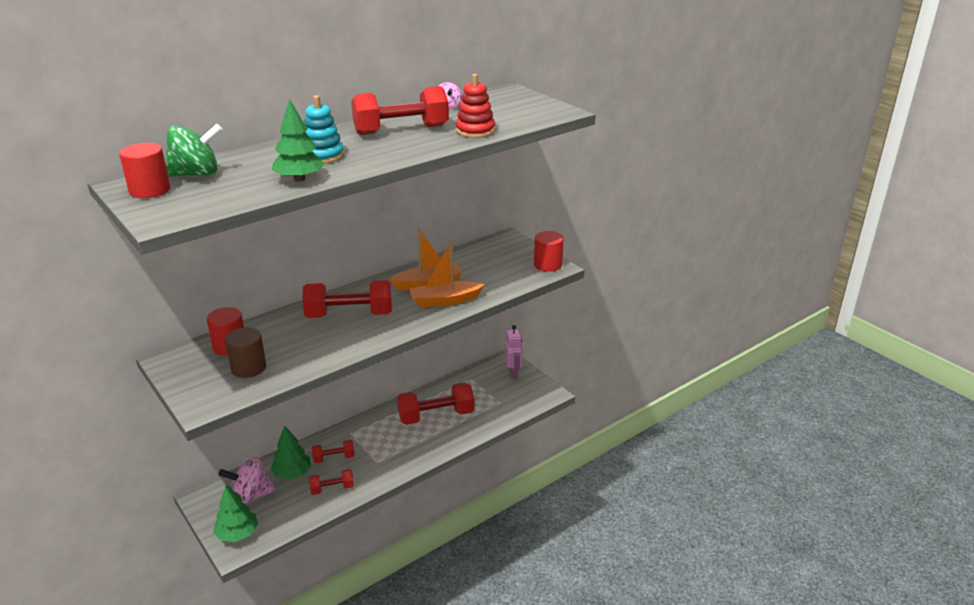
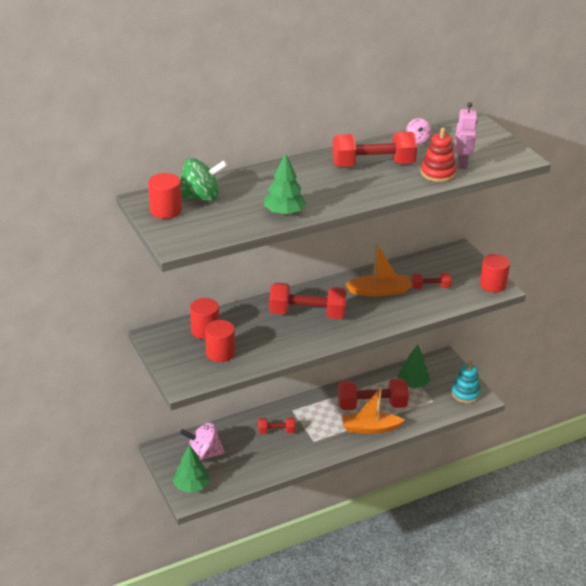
camera: 10 degrees right, 5 degrees up
(248, 368) = (220, 353): brown cylinder -> red cylinder
(292, 473) = (239, 440): green tree -> green tree (412, 384)
(323, 156) = (304, 188): turquoise stacking toy -> turquoise stacking toy (465, 394)
(332, 488) = (273, 459): red dumbbell -> red dumbbell (430, 287)
(444, 301) = (392, 310): orange boat -> orange boat (370, 428)
(513, 373) = (449, 373): pink robot -> pink robot (462, 163)

